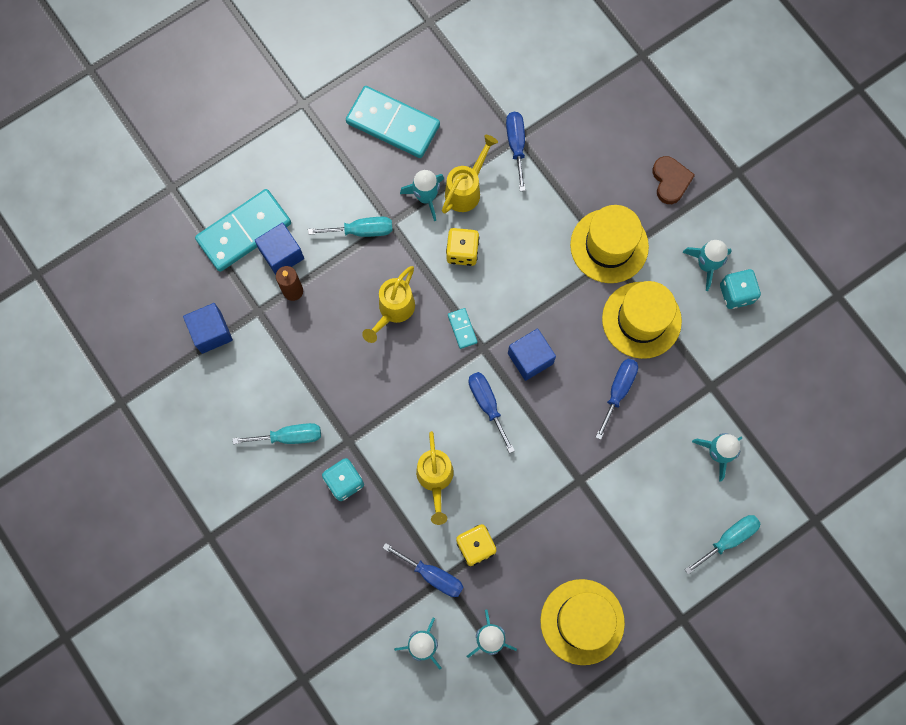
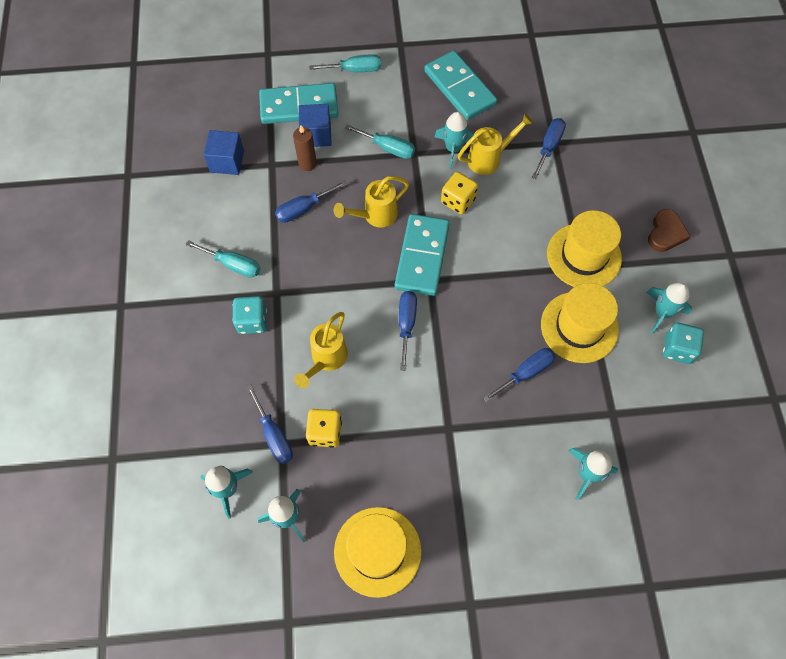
camera: 30 degrees right, 10 degrees down
(320, 342) = (303, 209): none -> blue screwdriver
(462, 329) = (422, 256): turquoise domino -> turquoise domino, size x2.34
(530, 358) = (464, 308): blue cube -> none
(728, 539) = (556, 556): turquoise screwdriver -> turquoise screwdriver (355, 70)

